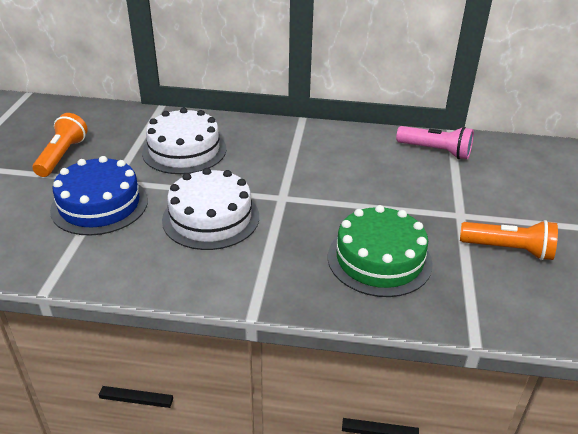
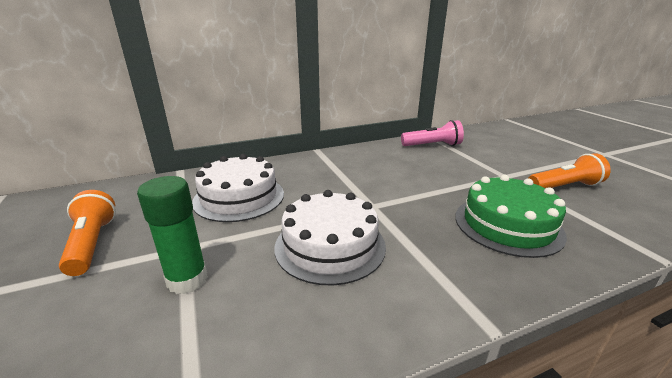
camera: 30 degrees left, 10 degrees down
(99, 205) = (187, 280): blue cake -> green glue stick

